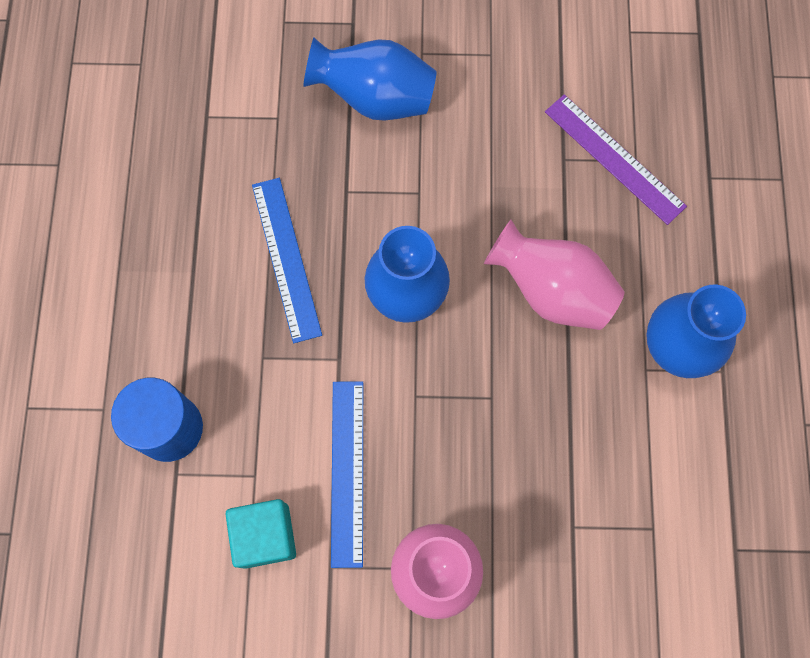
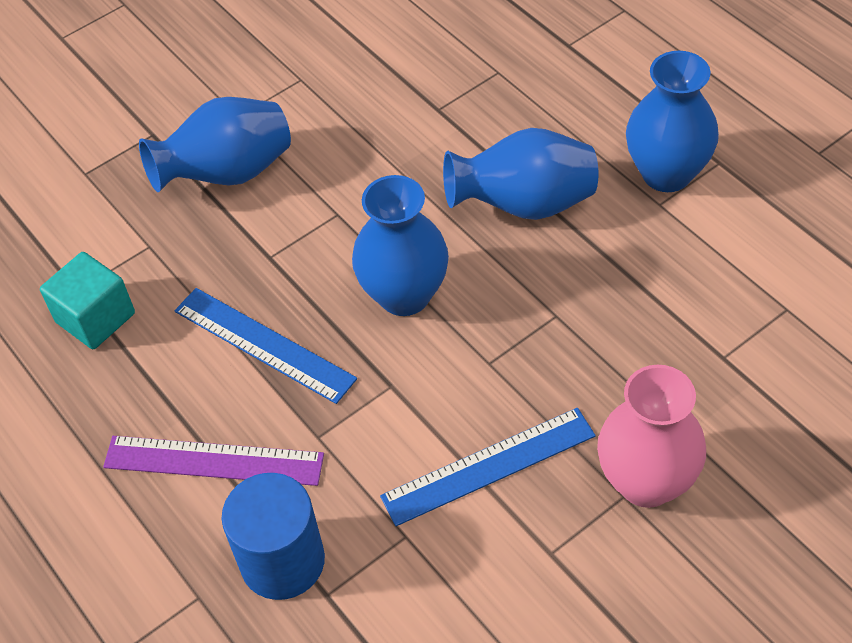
camera: 35 degrees left, 20 degrees down
(265, 536) = (465, 576): turquoise cube -> turquoise cube (95, 318)
(347, 472) = (488, 466): blue ruler -> blue ruler turned 75 degrees counterclockwise
(551, 291) = (524, 204): pink vase -> blue vase
(614, 158) = (479, 82): purple ruler -> purple ruler (213, 461)

